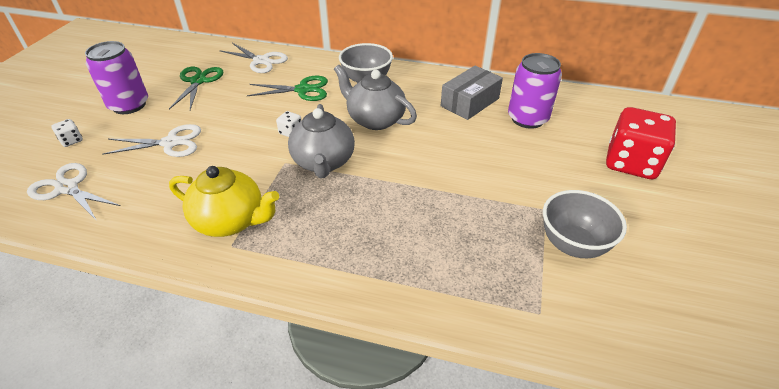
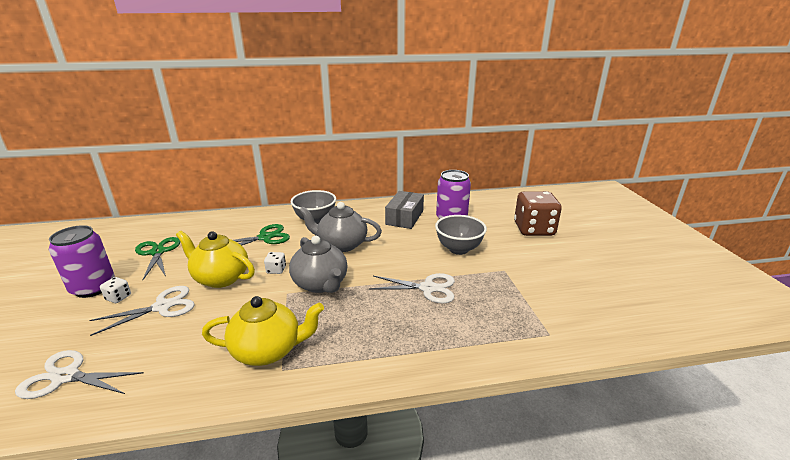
camera: 25 degrees left, 15 degrees down
(71, 140) = (42, 334): white dice -> white dice (118, 297)
(235, 126) = (221, 278): none -> yellow teapot
(261, 61) = (211, 225): white scissors -> white scissors (428, 288)
(573, 245) = (537, 286): grey bowl -> grey bowl (458, 249)
(631, 163) = (534, 229): red dice -> brown dice

